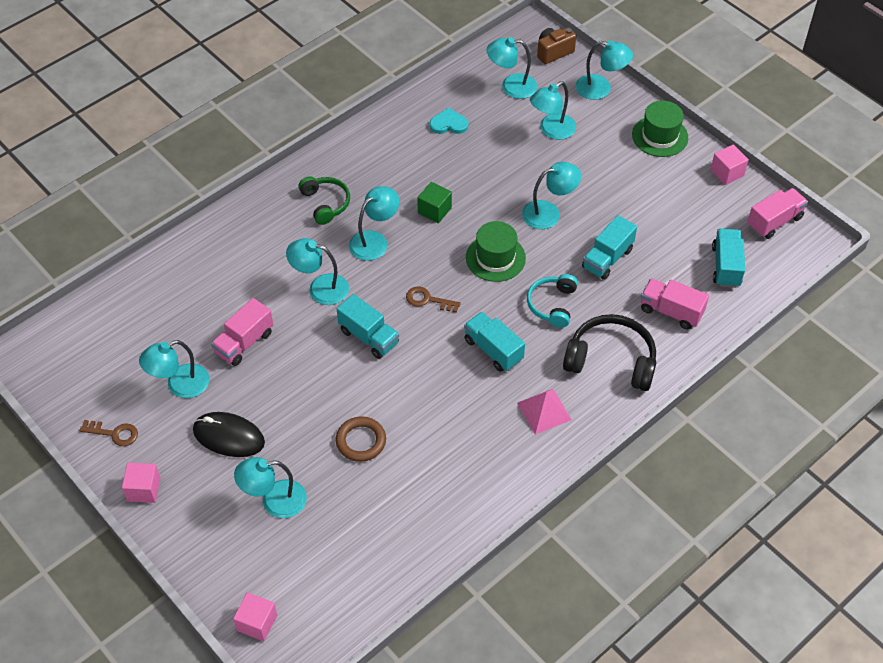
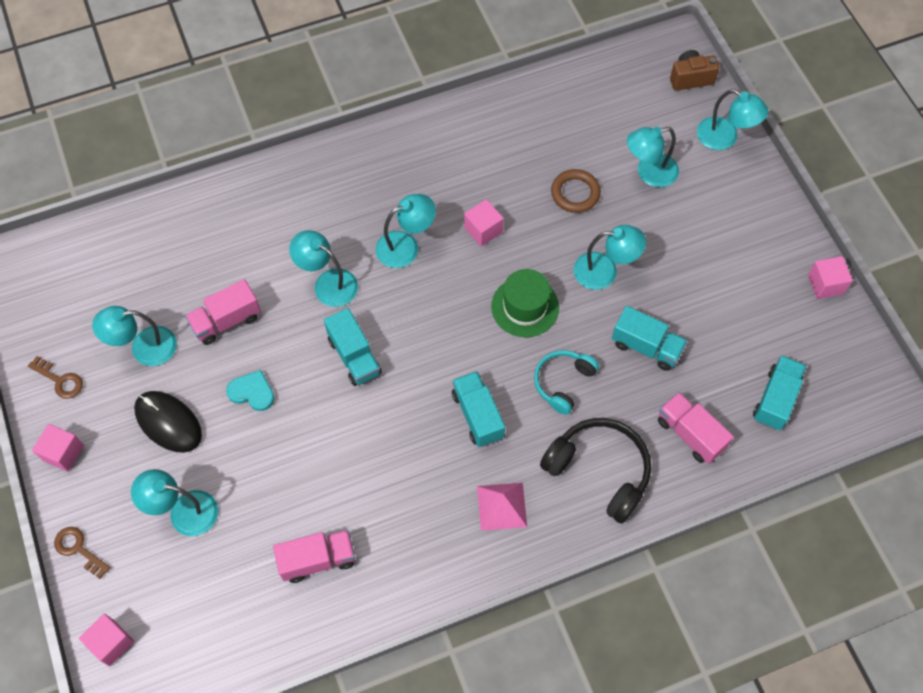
camera: 20 degrees right, 10 degrees up
(325, 203) = (373, 186): green headphones -> none
(361, 441) = (297, 474): brown ring -> brown ring (575, 193)
(428, 300) = (433, 333): brown key -> brown key (78, 549)
(434, 210) = (483, 230): green cube -> pink cube
(448, 124) = (540, 131): turquoise heart -> turquoise heart (252, 392)
(511, 86) = (626, 106): turquoise lamp -> none
(607, 258) = (646, 347): turquoise truck -> turquoise truck turned 120 degrees counterclockwise
(660, 136) = (767, 216): green hat -> none
(774, 221) = (855, 362): pink truck -> pink truck (317, 560)

